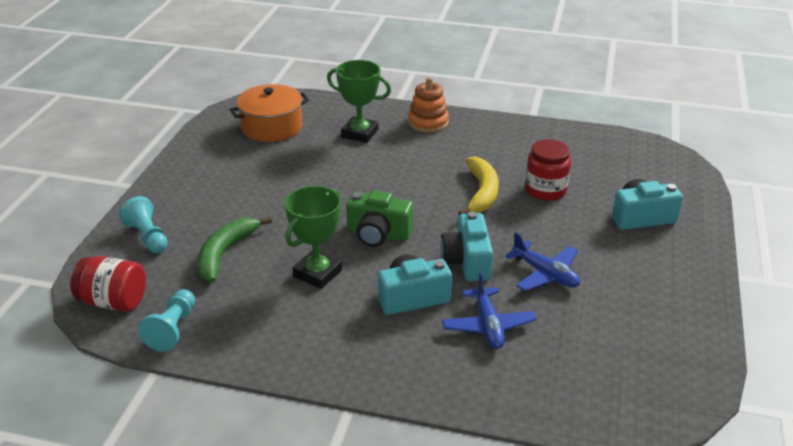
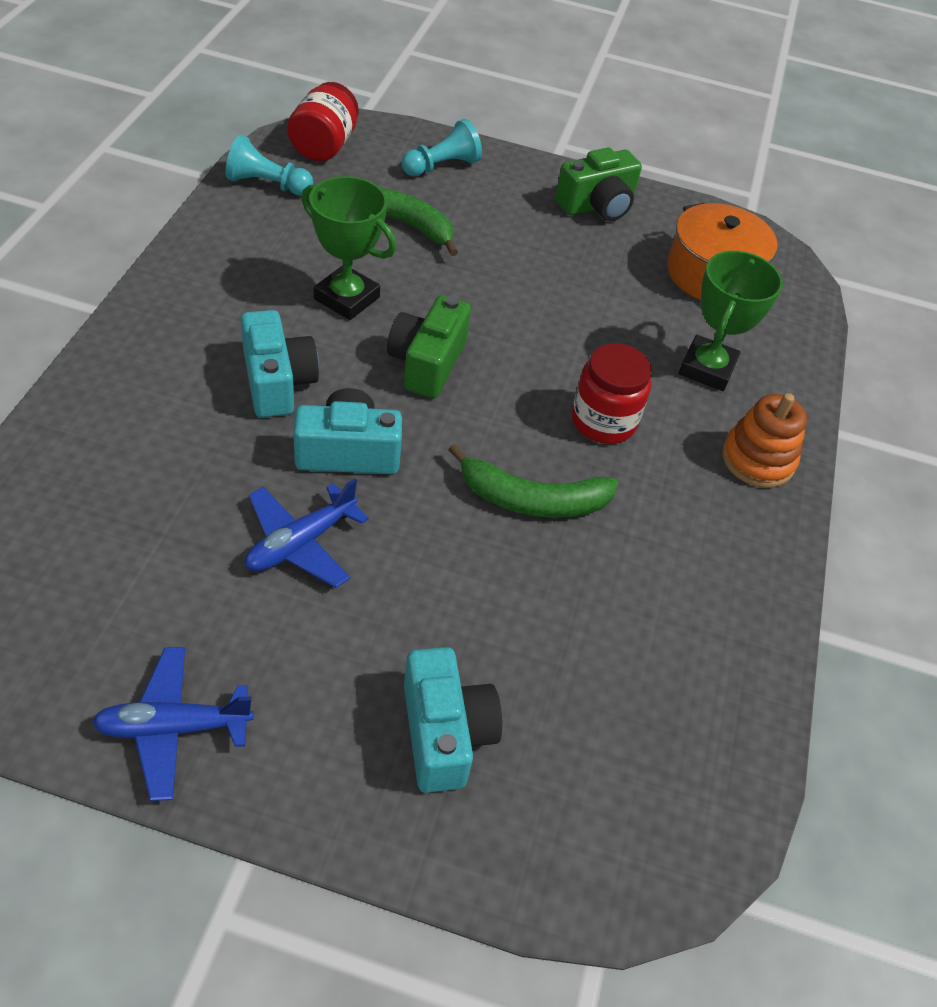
camera: 85 degrees right, 15 degrees up
(199, 167) = (597, 206): none -> green camera
(481, 193) = (532, 499): yellow banana -> green banana
(488, 326) = (198, 452): blue plane -> blue plane (173, 727)
(545, 190) = (540, 594): red jar -> red jar (603, 421)

